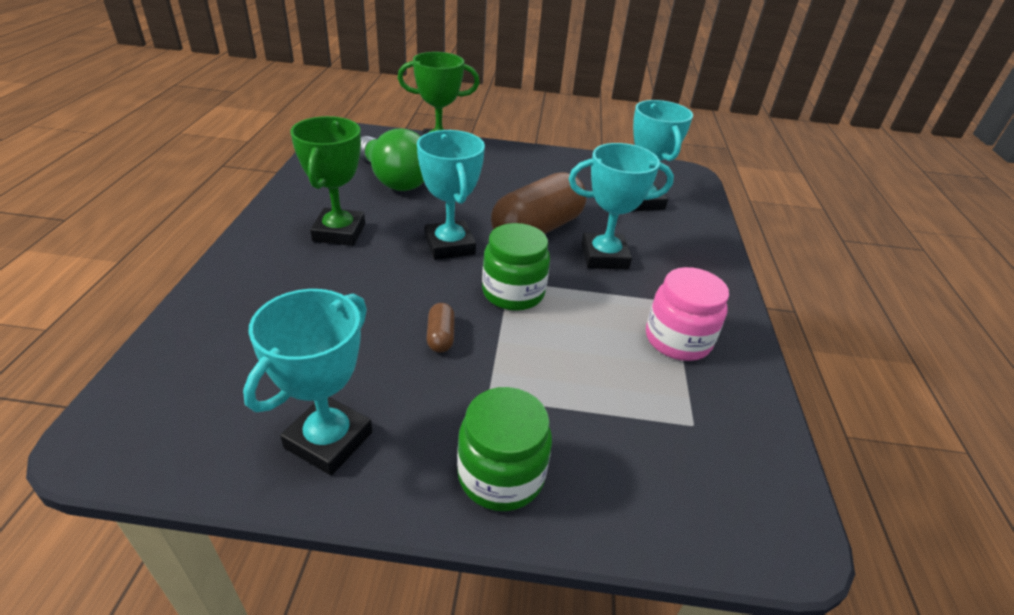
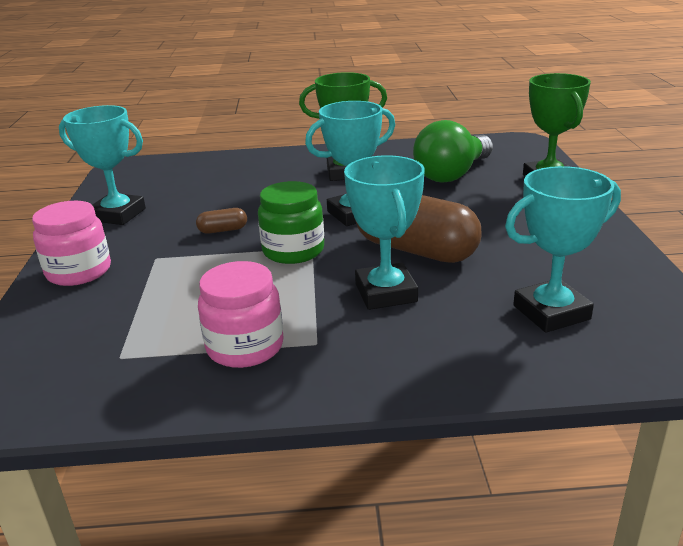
camera: 85 degrees right, 10 degrees down
(501, 475) = (79, 271): green jar -> pink jar

